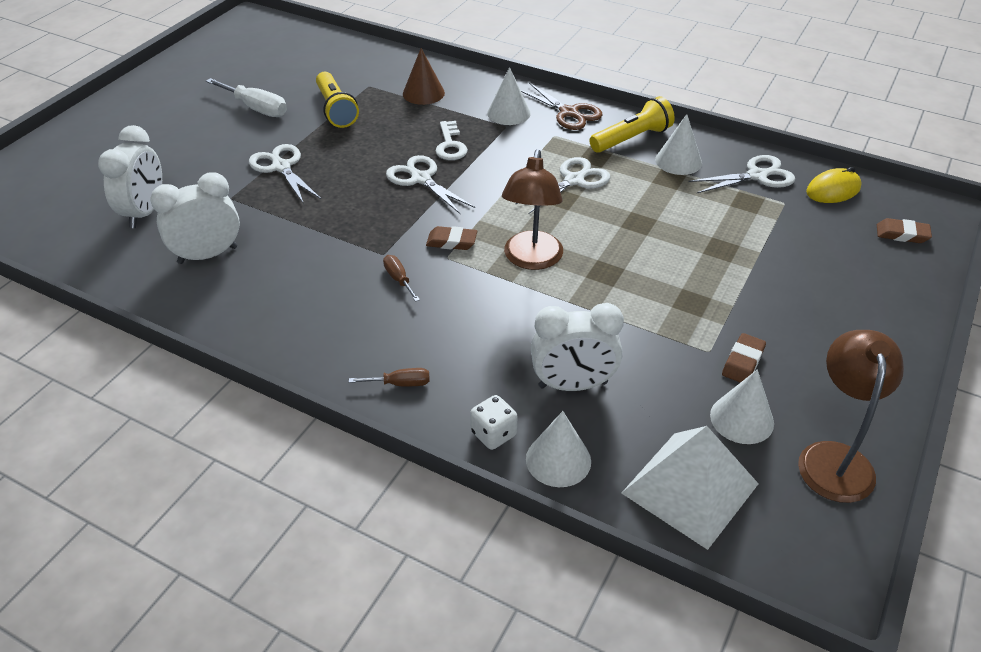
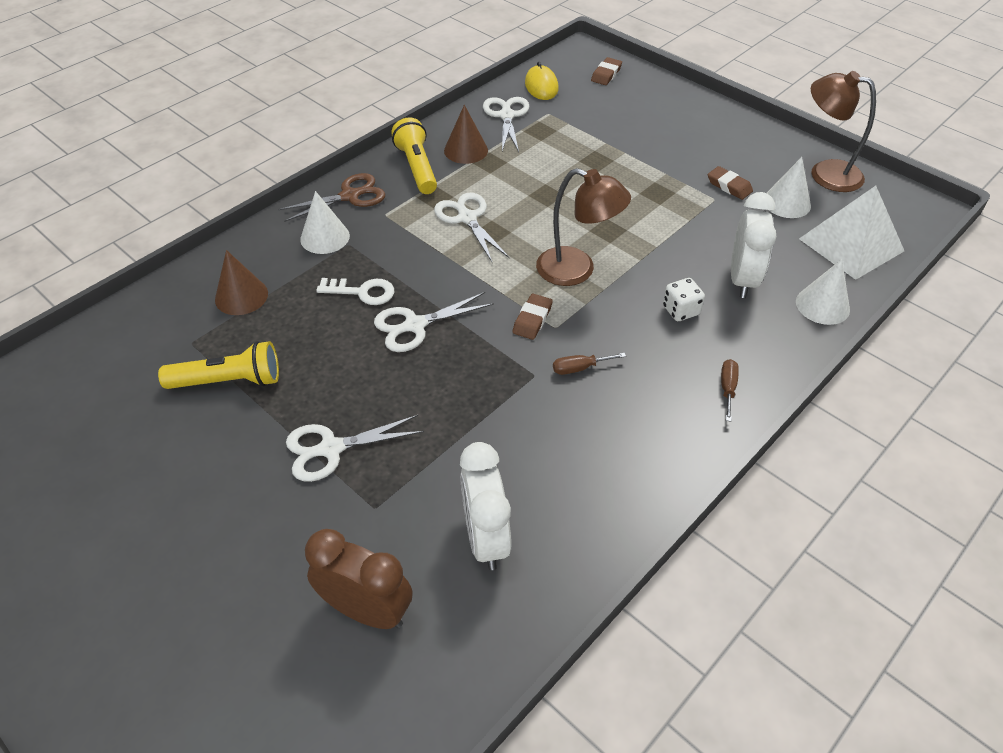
camera: 75 degrees left, 5 degrees up
(145, 212) = (367, 610): white clock -> brown clock
(256, 108) = (173, 465): white screwdriver -> none
(493, 434) = (793, 337): white dice -> white dice (680, 310)
(678, 161) = (466, 150): white cone -> brown cone

